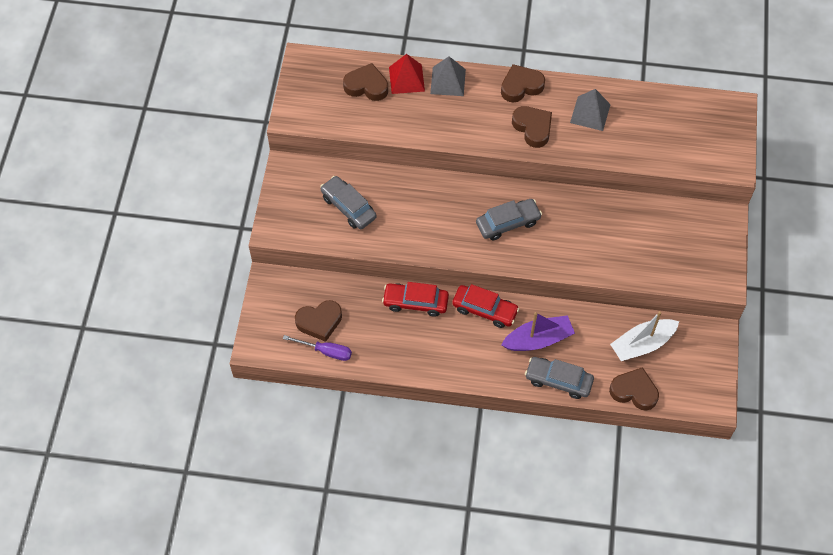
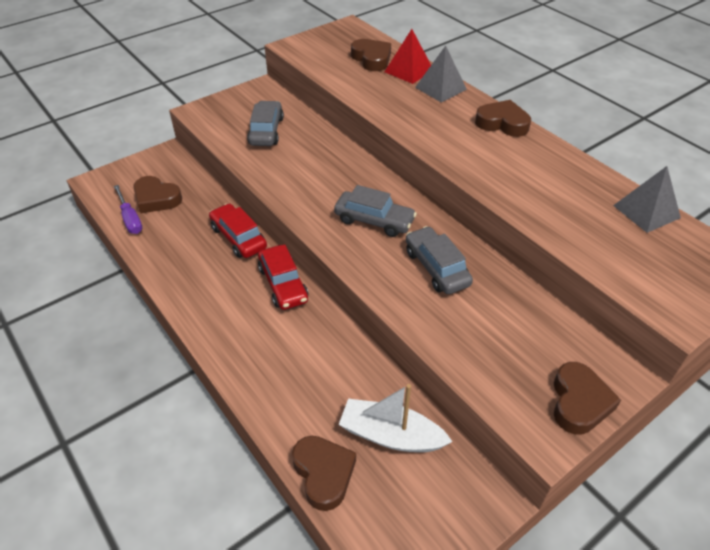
camera: 45 degrees right, 15 degrees down
(533, 128) = (475, 153): brown heart -> brown heart (579, 402)
(538, 339) = (295, 343): purple boat -> none
(558, 380) = (264, 394): grey car -> grey car (436, 268)
(590, 113) = (548, 175): grey pyramid -> grey pyramid (646, 211)

